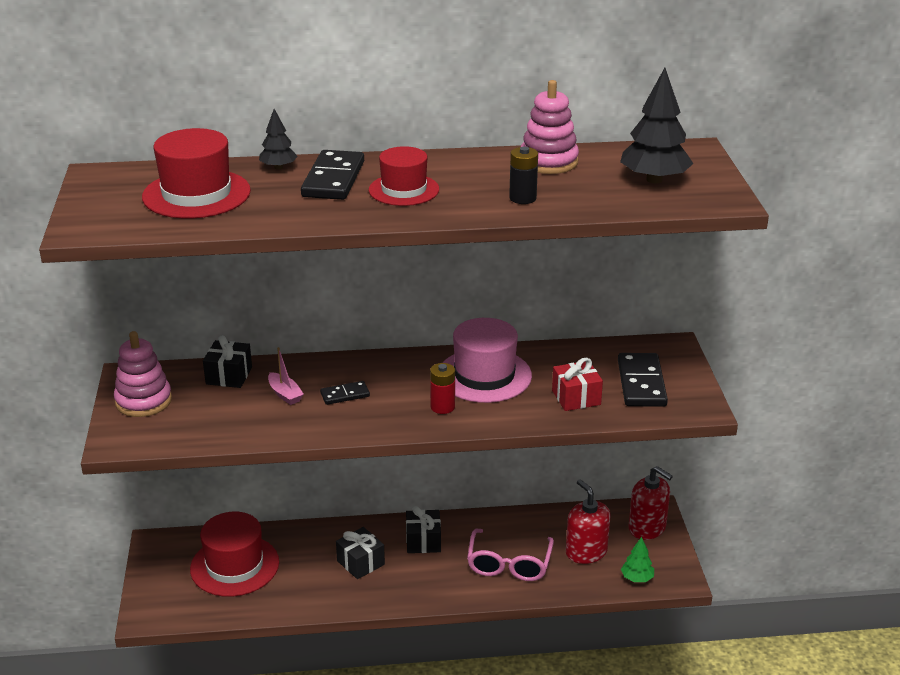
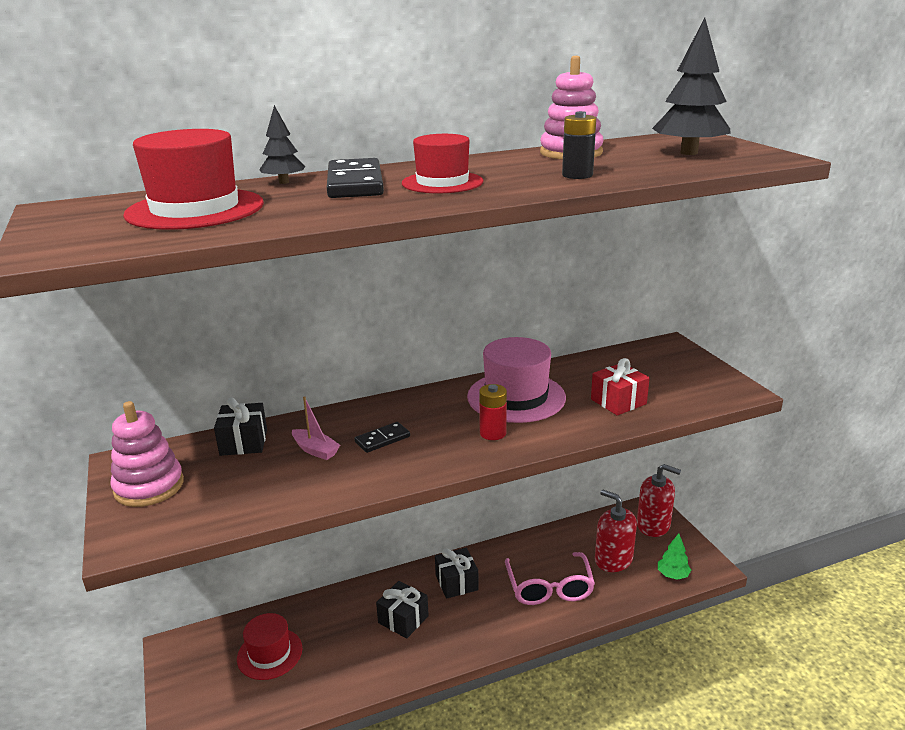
camera: 15 degrees left, 5 degrees down
(234, 566) = (269, 653): red hat -> red hat, size x0.67
(641, 383) = (668, 379): black domino -> none

